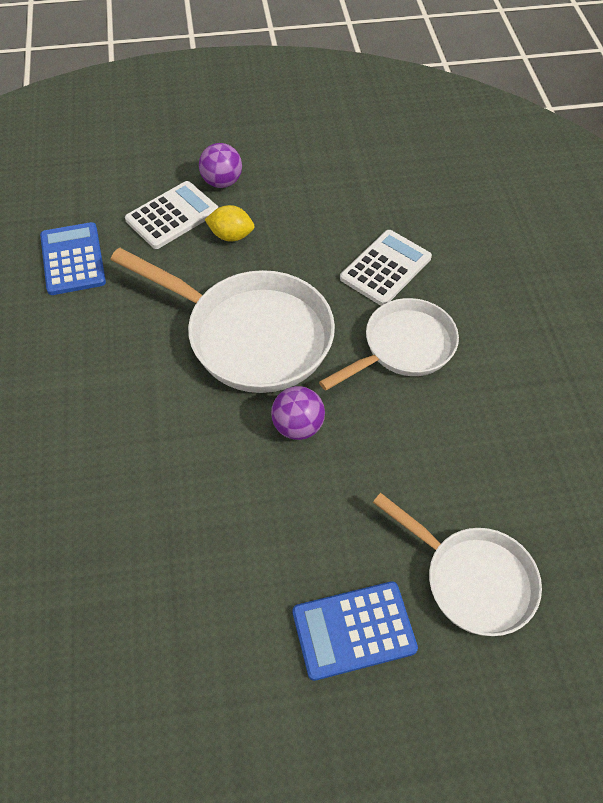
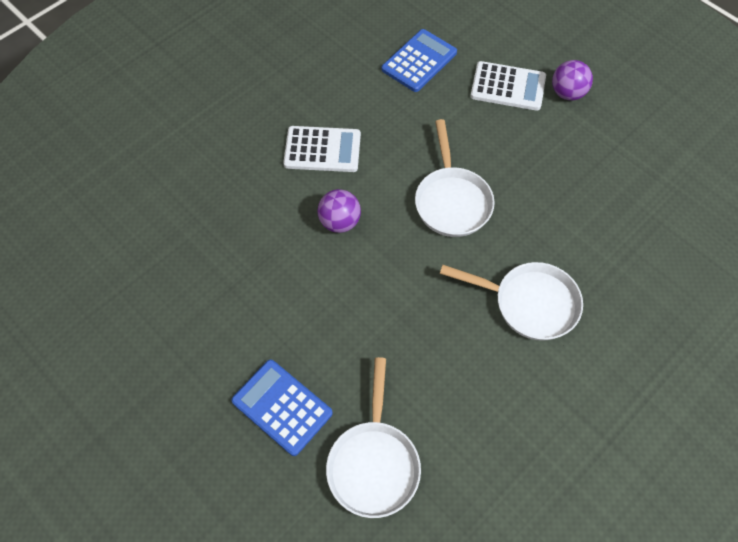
camera: 55 degrees right, 5 degrees up
(231, 236) = (525, 132): yellow lemon -> none
(250, 335) = (452, 201): white pan -> white pan, size x0.64
(298, 426) = (404, 277): purple ball -> purple ball (339, 222)
(385, 268) = (592, 247): white calculator -> white calculator (322, 150)

